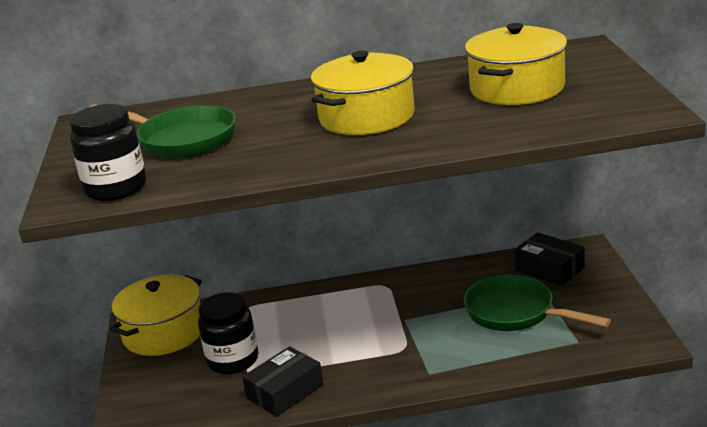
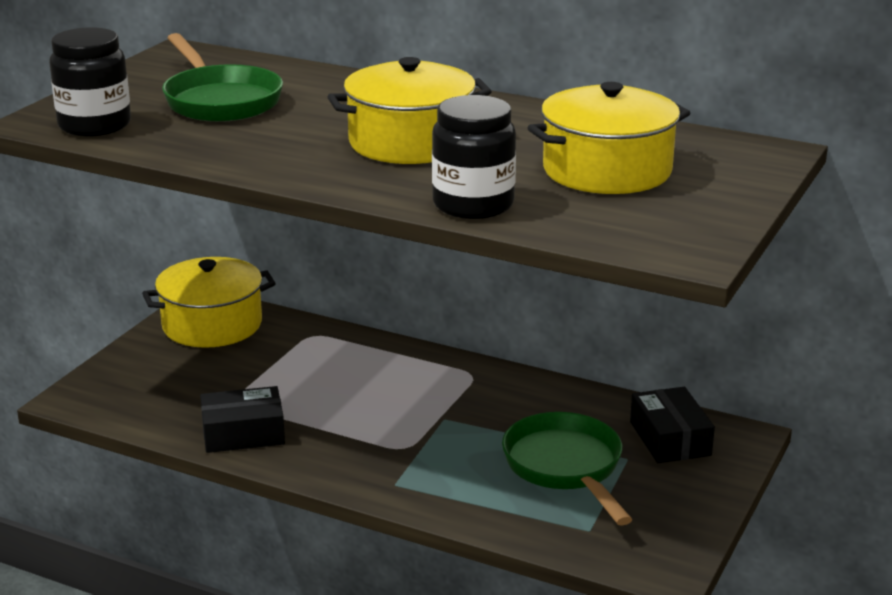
camera: 30 degrees right, 0 degrees up
(233, 360) = (237, 380): black jar -> black jar (473, 205)

